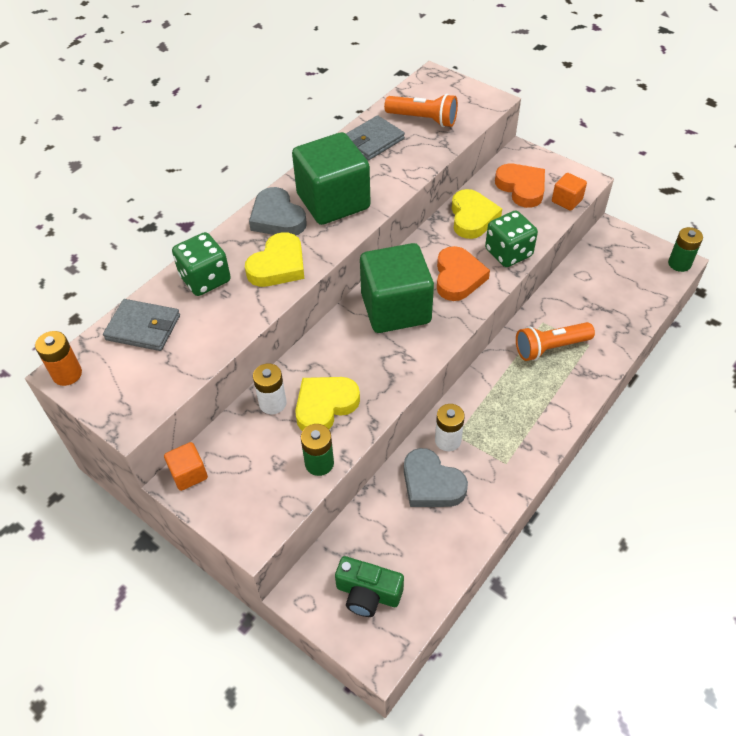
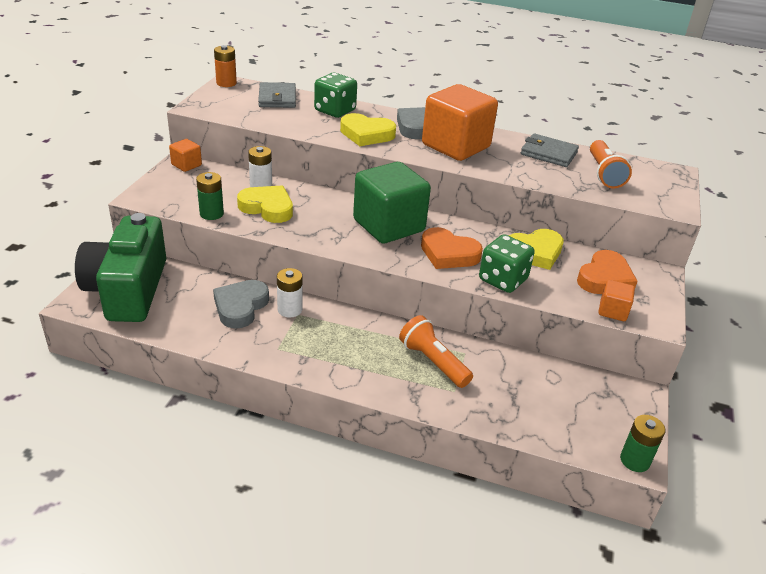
camera: 65 degrees right, 15 degrees down
(333, 201) = (456, 146): green cube -> orange cube
(368, 593) = (128, 289): green camera -> green camera, size x1.98
(458, 277) = (448, 254): orange heart -> orange heart turned 45 degrees clockwise

